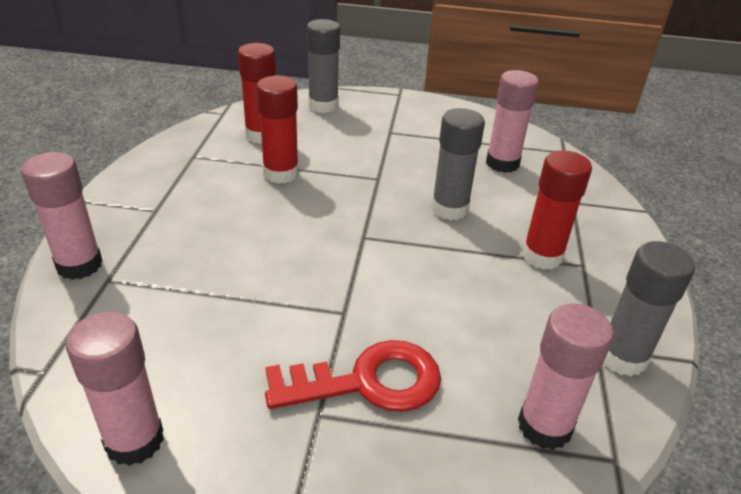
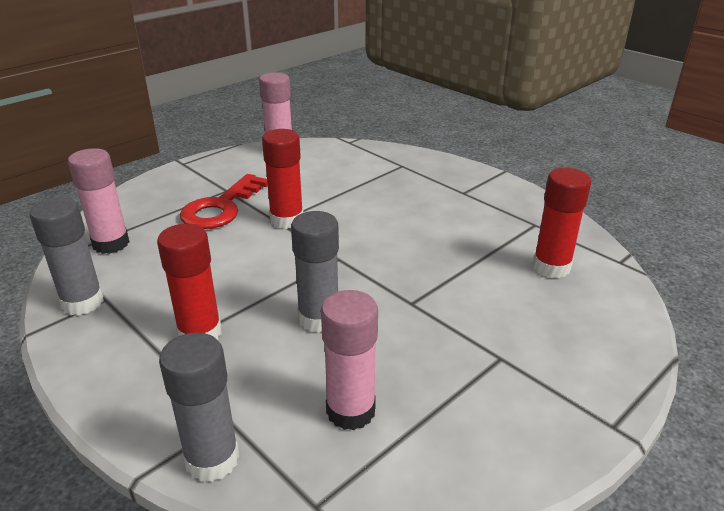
camera: 130 degrees right, 5 degrees down
(79, 265) = (424, 160): pink glue stick -> none
(281, 173) = (467, 253): red glue stick -> red glue stick (287, 220)
(323, 106) = (604, 333): grey glue stick -> grey glue stick (212, 459)

